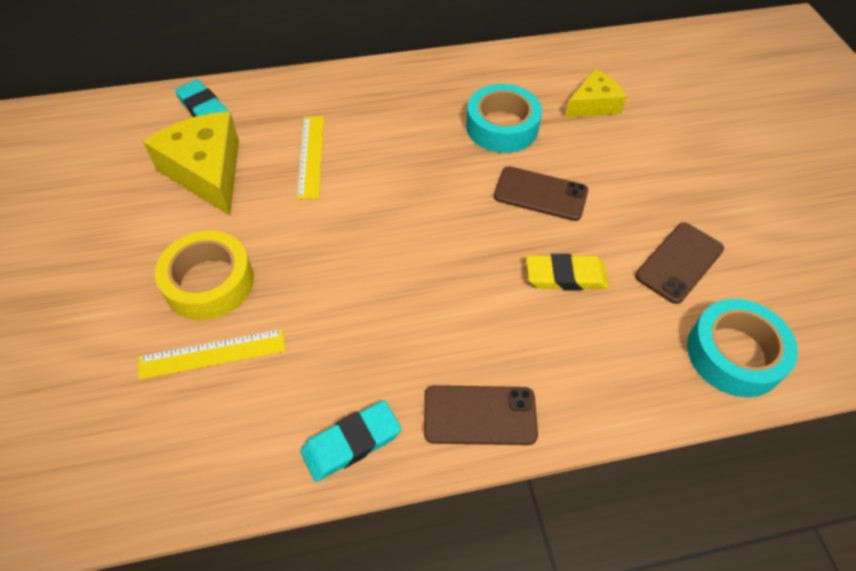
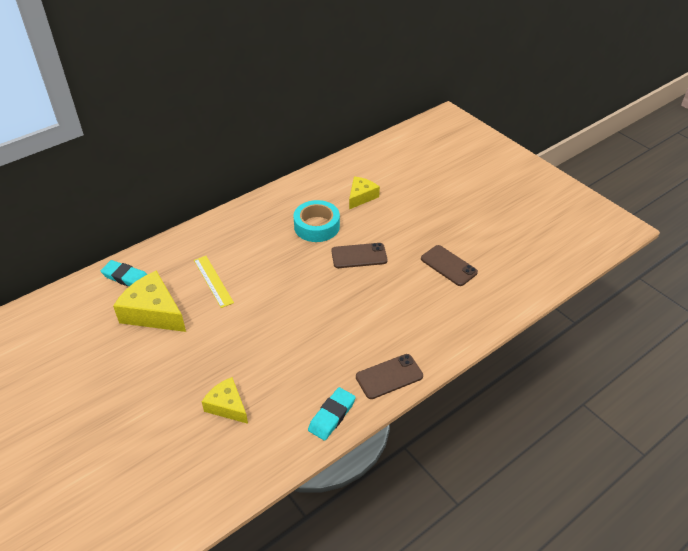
camera: 25 degrees left, 10 degrees down
(209, 282) = (199, 371): yellow tape -> none
(212, 354) = (227, 406): yellow ruler -> yellow cheese
(565, 276) = (395, 293): yellow eraser -> none
(679, 262) = (448, 265): brown phone -> brown phone turned 60 degrees counterclockwise
(734, 354) = (495, 300): turquoise tape -> none

